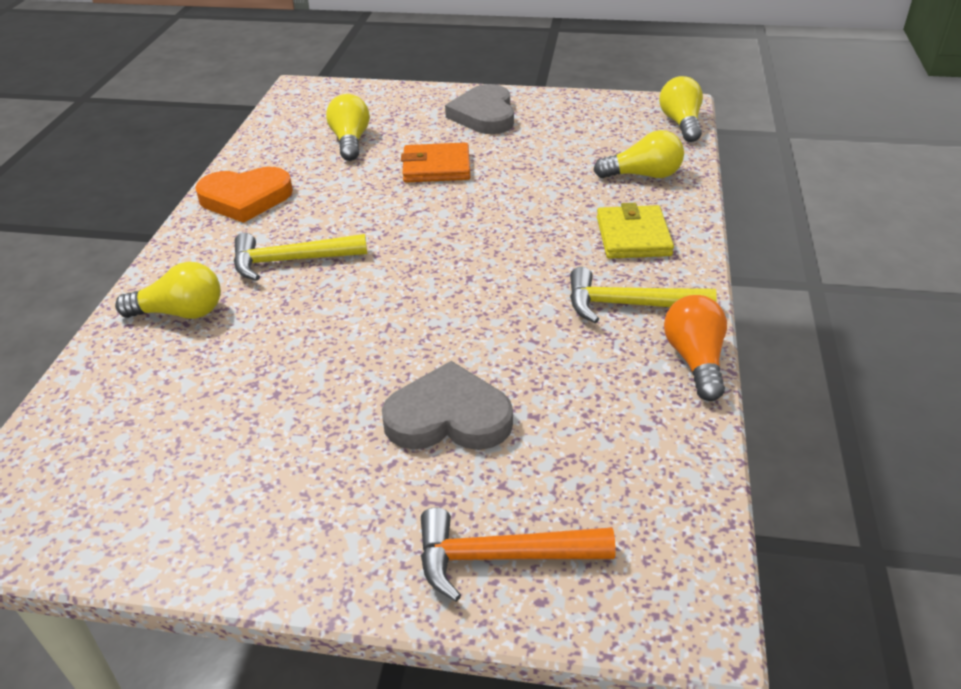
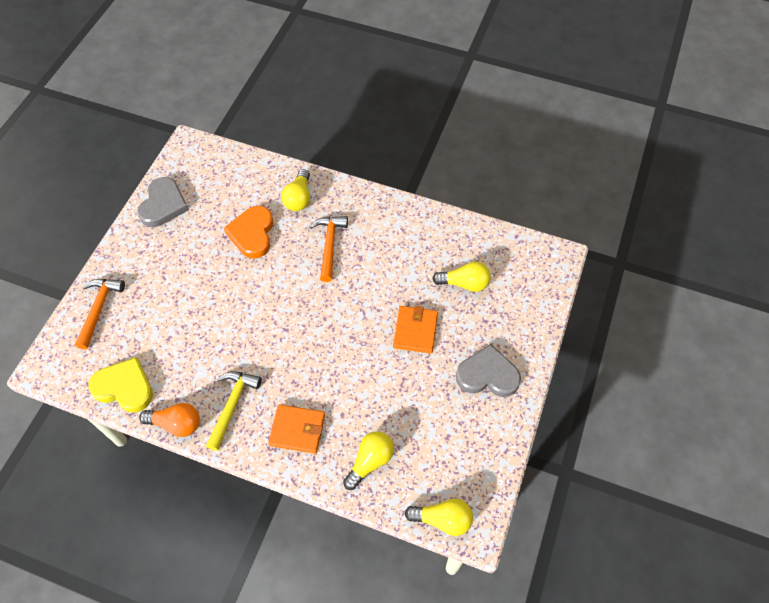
camera: 100 degrees right, 20 degrees up
(245, 198) = (403, 224): orange heart -> orange heart (252, 234)
(291, 261) = (329, 245): yellow hammer -> orange hammer
(448, 417) = (182, 303): grey heart -> grey heart (163, 205)
(633, 236) = (297, 430): yellow wallet -> orange wallet
(643, 175) = (370, 461): yellow light bulb -> yellow light bulb turned 150 degrees counterclockwise
(664, 450) = (124, 387): none -> yellow heart

